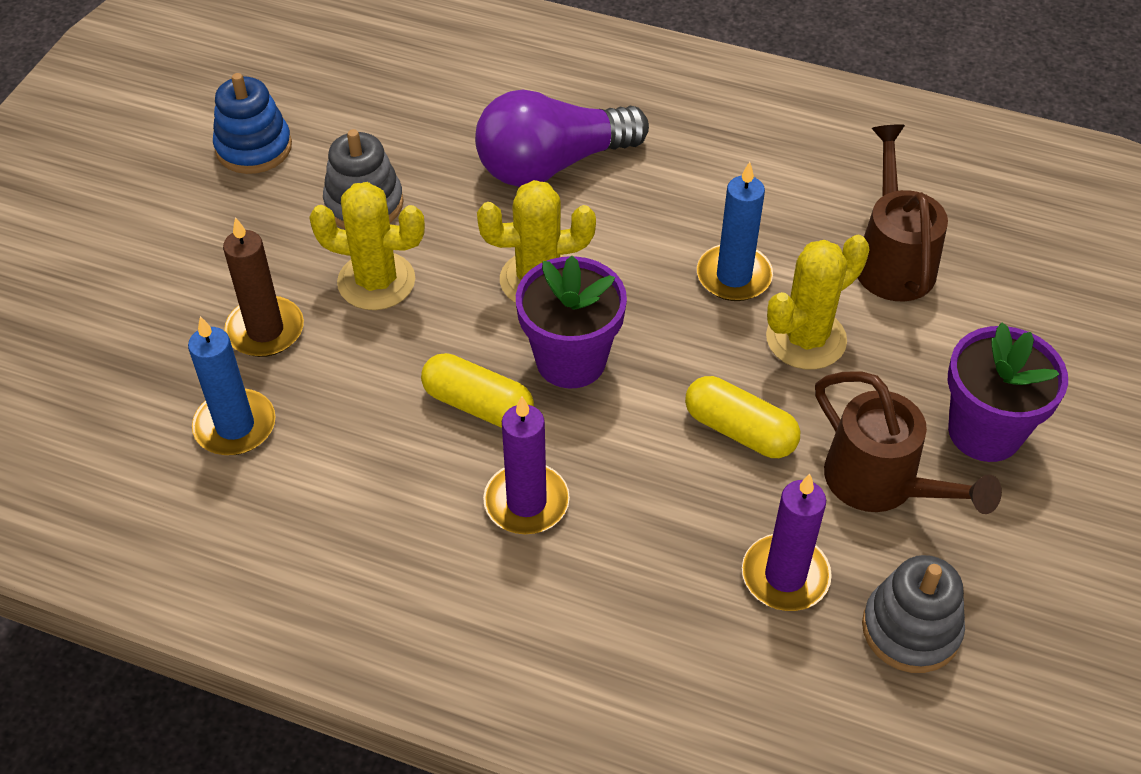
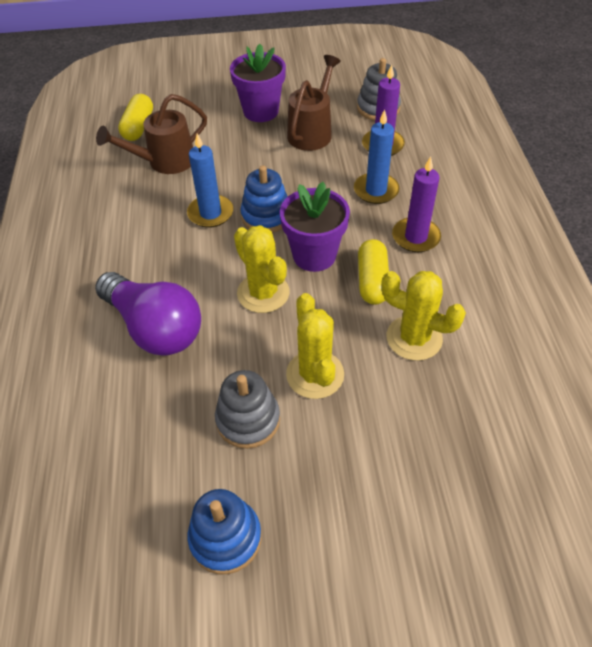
camera: 115 degrees left, 0 degrees up
(235, 426) = (475, 388): blue candle -> blue candle (376, 190)
(265, 330) = (396, 416): brown candle -> none
(689, 337) = (266, 216): none -> blue stacking toy
(739, 430) = (315, 180): yellow capsule -> yellow capsule (138, 127)
(806, 339) = (240, 175): yellow cactus -> yellow cactus (414, 338)

